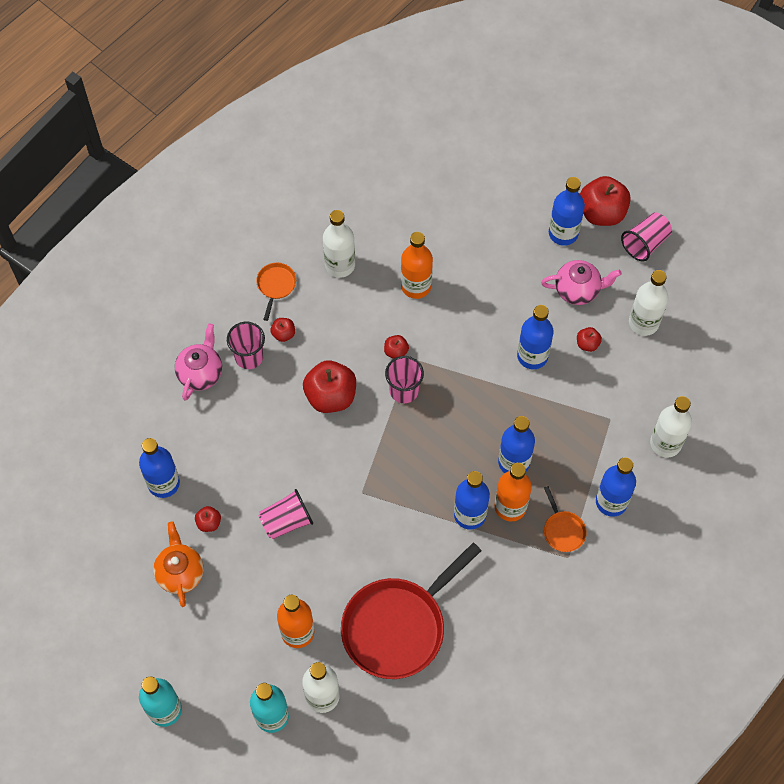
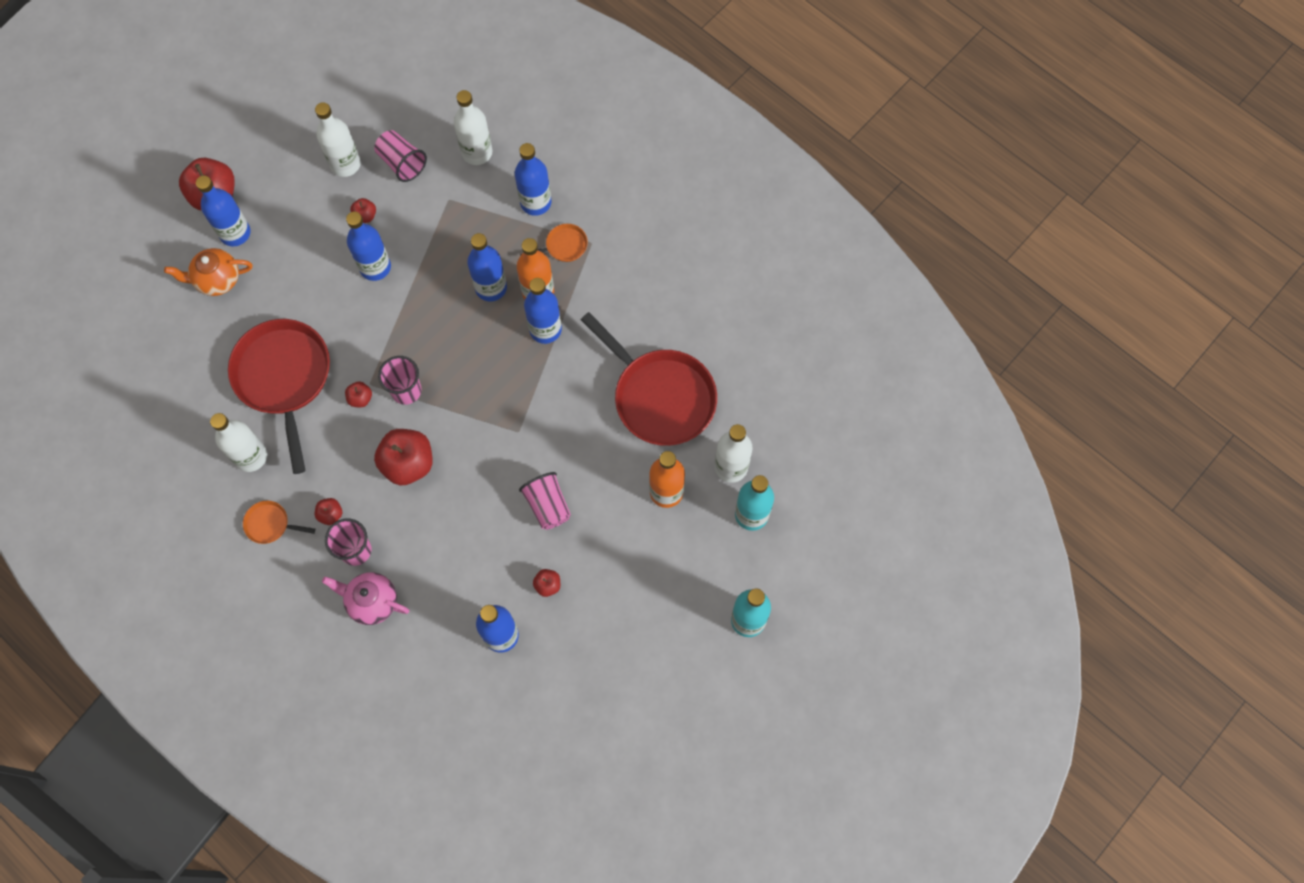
camera: 90 degrees left, 5 degrees up
(180, 573) = (602, 612): orange teapot -> orange teapot (217, 280)
(416, 286) = (284, 378): orange bottle -> red pan
(578, 290) = (303, 222): pink teapot -> none
(645, 243) = (255, 157): pink cup -> pink cup (402, 163)

